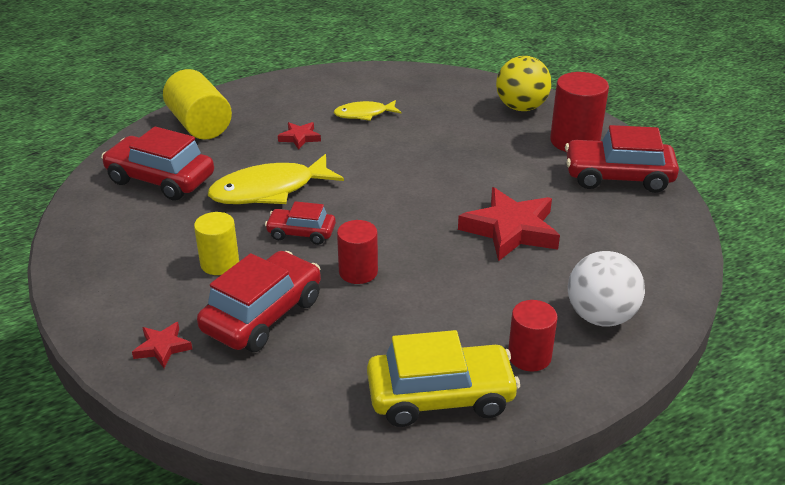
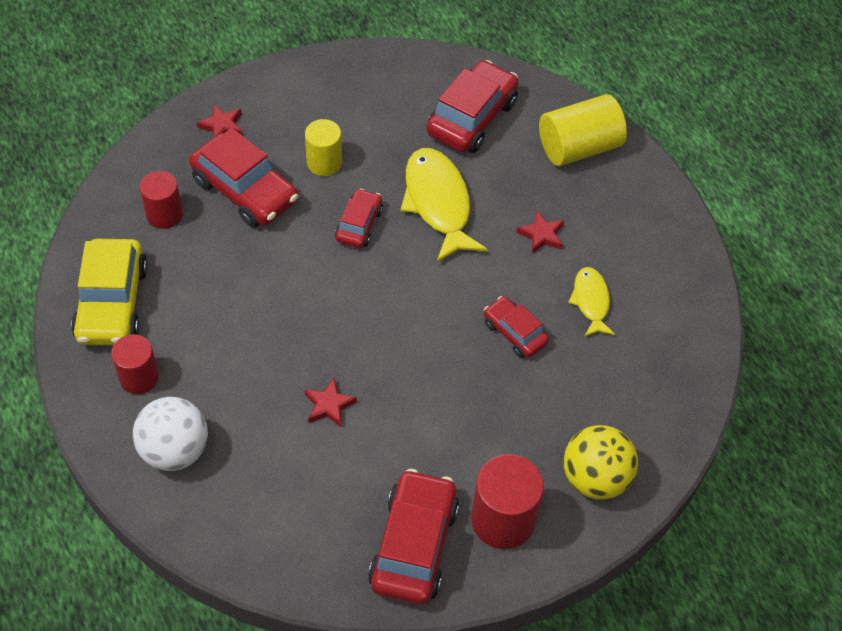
camera: 95 degrees right, 20 degrees up
(358, 272) = (288, 264): red cylinder -> red cylinder (164, 214)
(404, 145) = (514, 332): none -> red car
(510, 230) = (329, 405): red star -> red star, size x0.49

